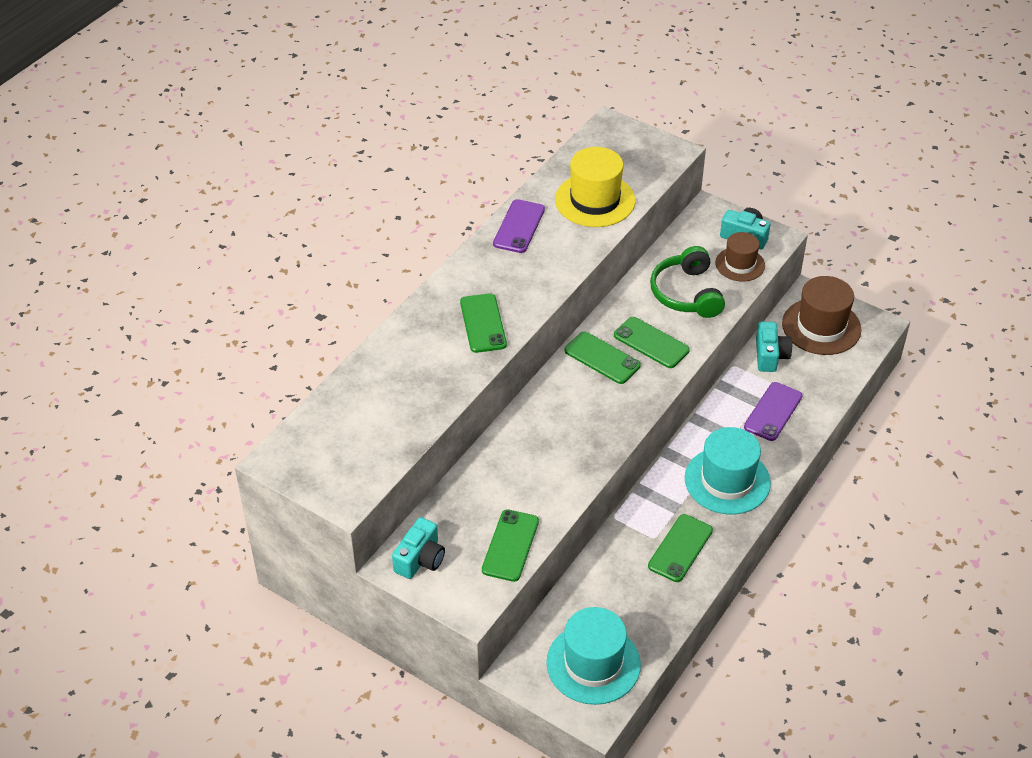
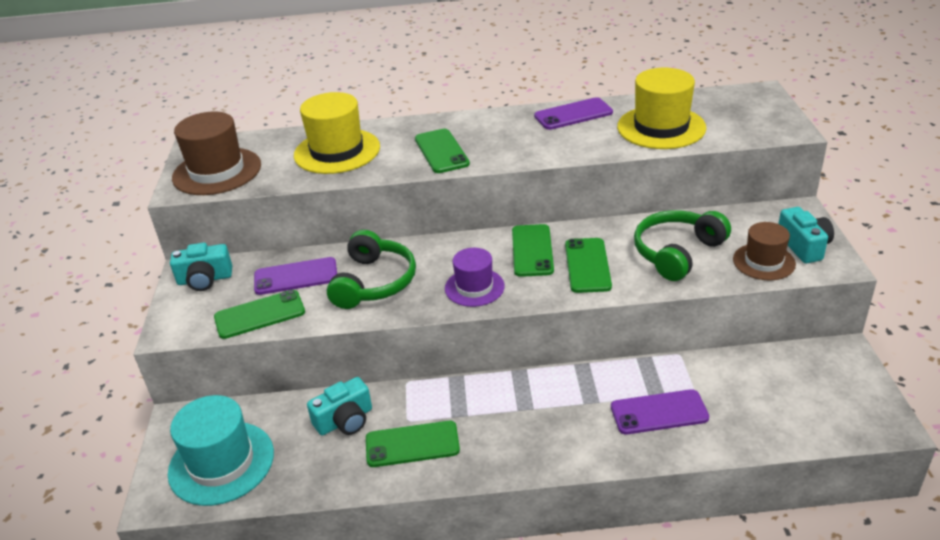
camera: 55 degrees right, 10 degrees down
(404, 379) = (337, 151): none -> yellow hat
(482, 502) = (296, 276): none -> purple phone
(483, 323) = (441, 151): green phone -> green phone turned 60 degrees counterclockwise
(542, 461) = (373, 282): none -> green headphones
(611, 412) = (474, 287): none -> purple hat
(727, 481) = (531, 430): turquoise hat -> none
(770, 355) = (727, 370): turquoise camera -> turquoise camera (345, 420)
(821, 326) = (818, 384): brown hat -> brown hat (217, 171)

